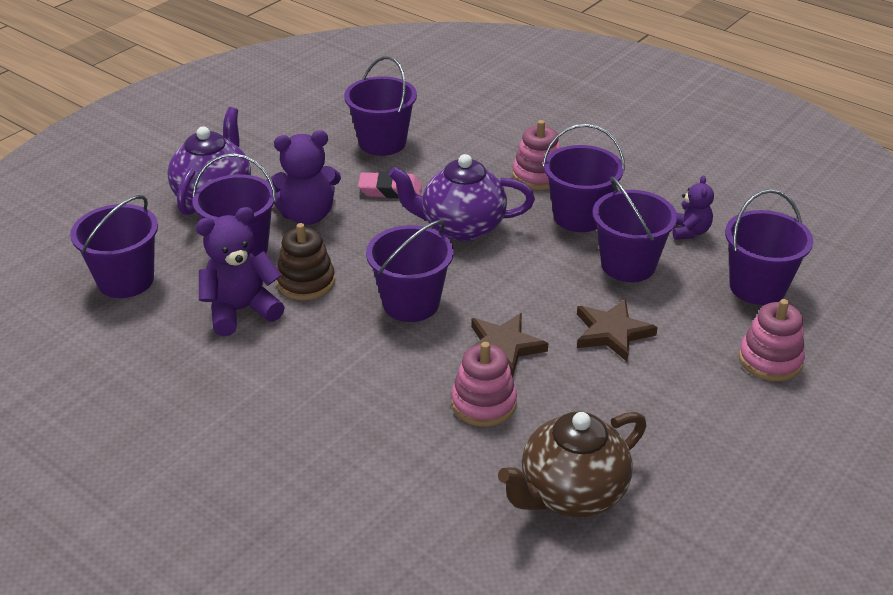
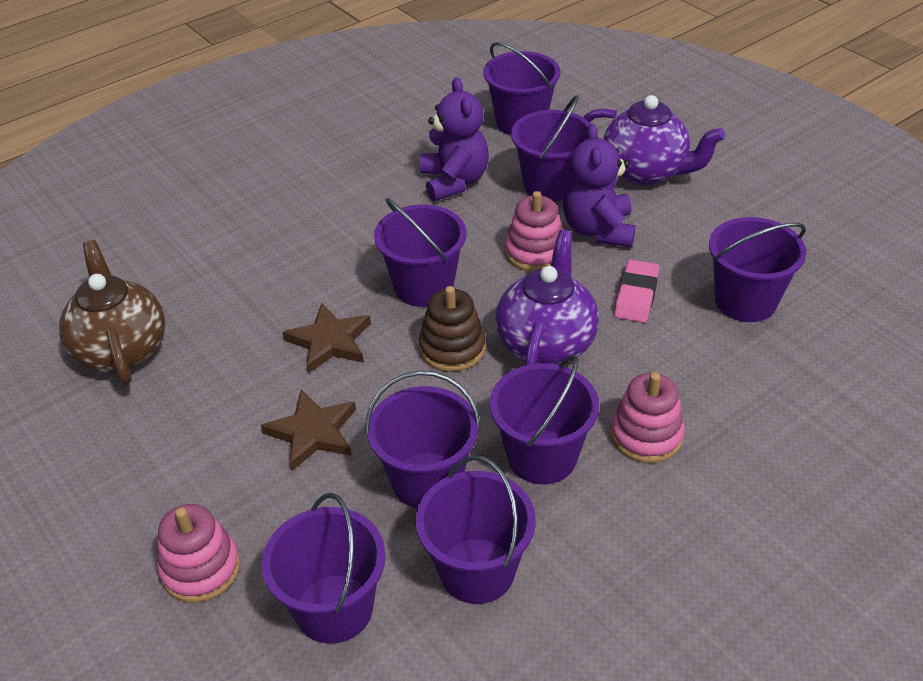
camera: 105 degrees right, 5 degrees up
(306, 282) = (483, 221): brown stacking toy -> brown stacking toy (452, 348)
(483, 403) = (259, 314): pink stacking toy -> pink stacking toy (535, 252)
(689, 232) = (477, 570): purple teddy bear -> purple bucket

